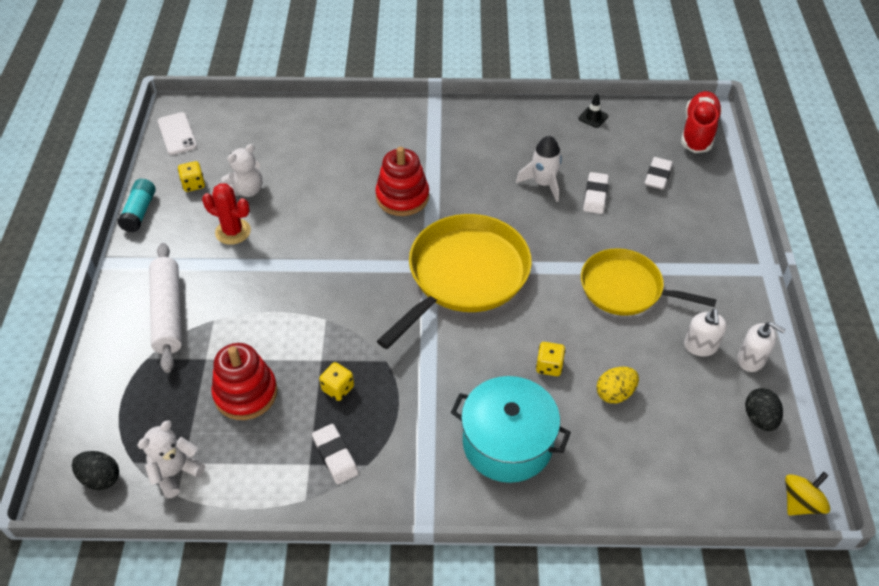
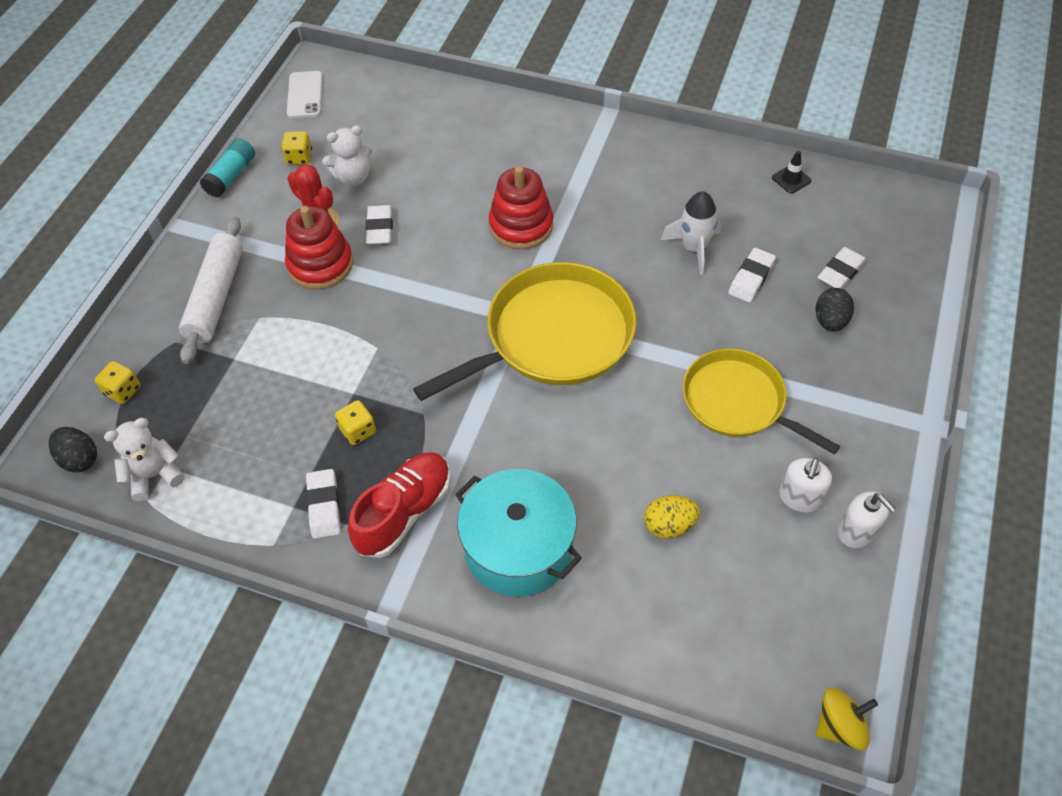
camera: 20 degrees right, 5 degrees up
(246, 393) = (259, 408): red stacking toy -> red stacking toy (320, 264)
(287, 225) = (380, 228): none -> white eraser
(549, 366) = (605, 471): yellow dice -> yellow dice (123, 391)
(698, 132) = (918, 227): red shoe -> red shoe (404, 512)
(759, 418) = (834, 607): black egg -> black egg (830, 321)

